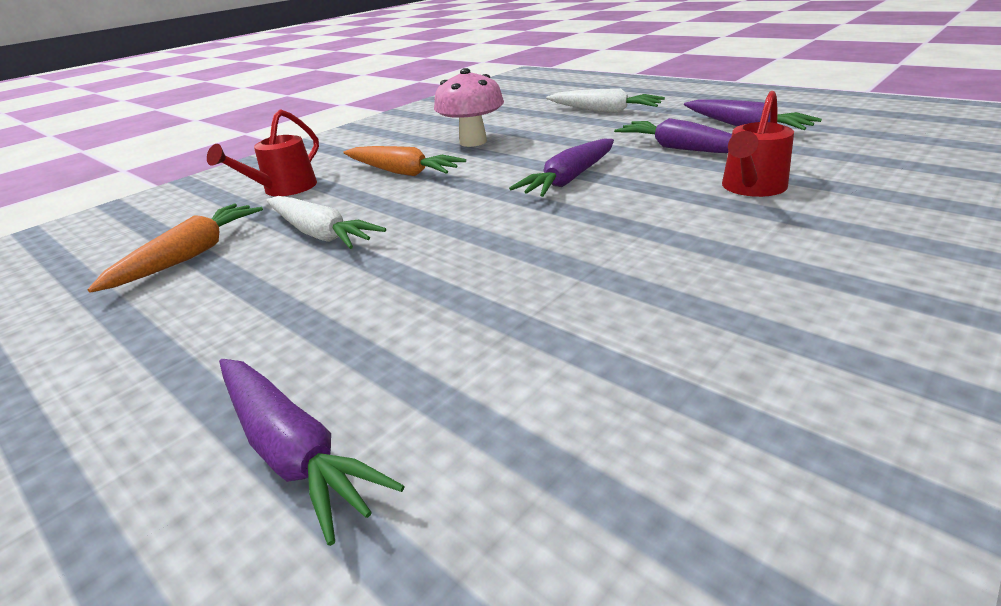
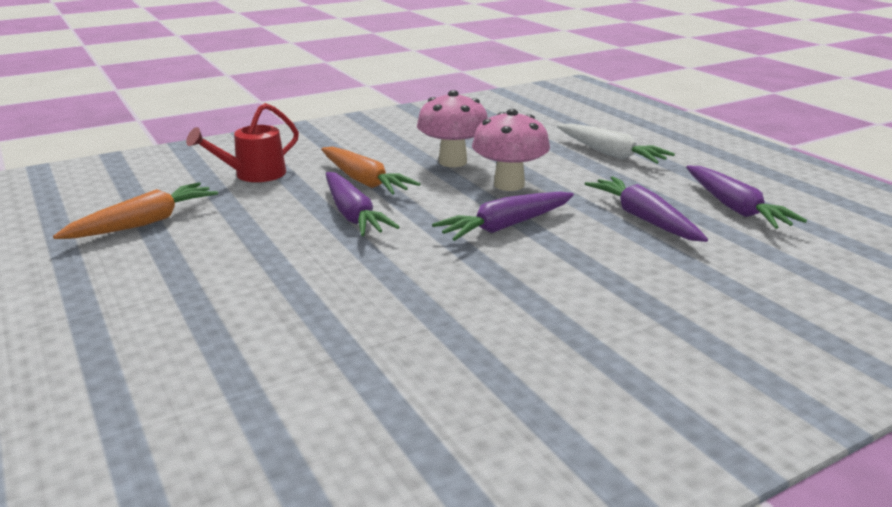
camera: 15 degrees right, 5 degrees down
(293, 450) = (126, 400): purple carrot -> purple carrot (353, 215)
(320, 234) = (254, 228): white carrot -> none
(540, 148) = (509, 185): none -> pink mushroom
(751, 188) = (665, 280): red watering can -> none

